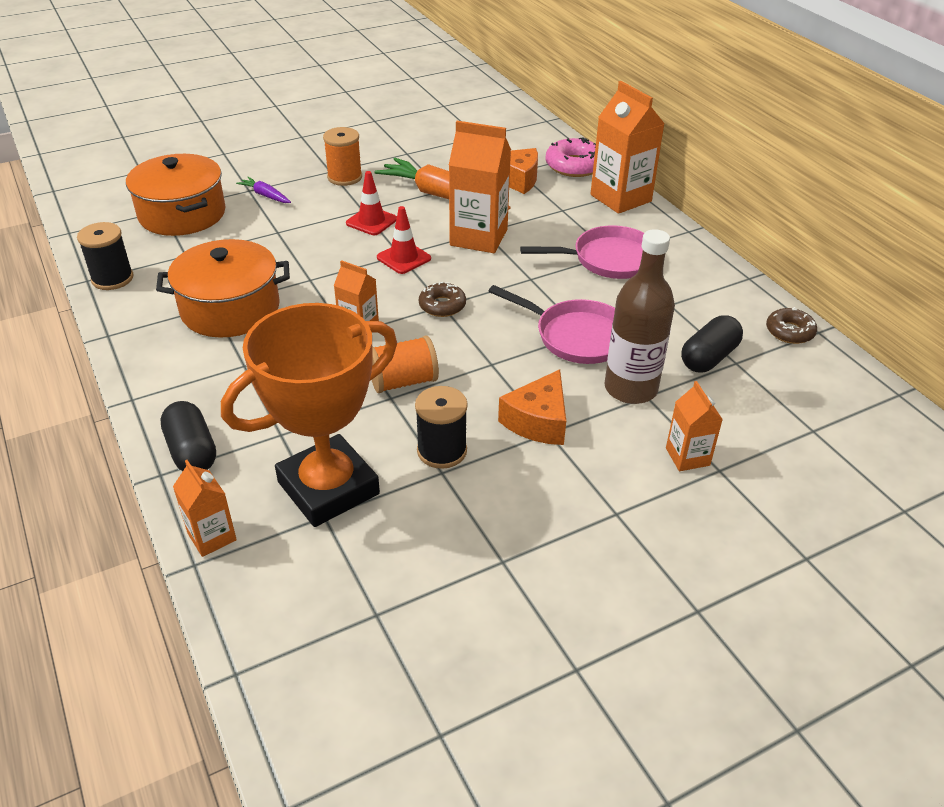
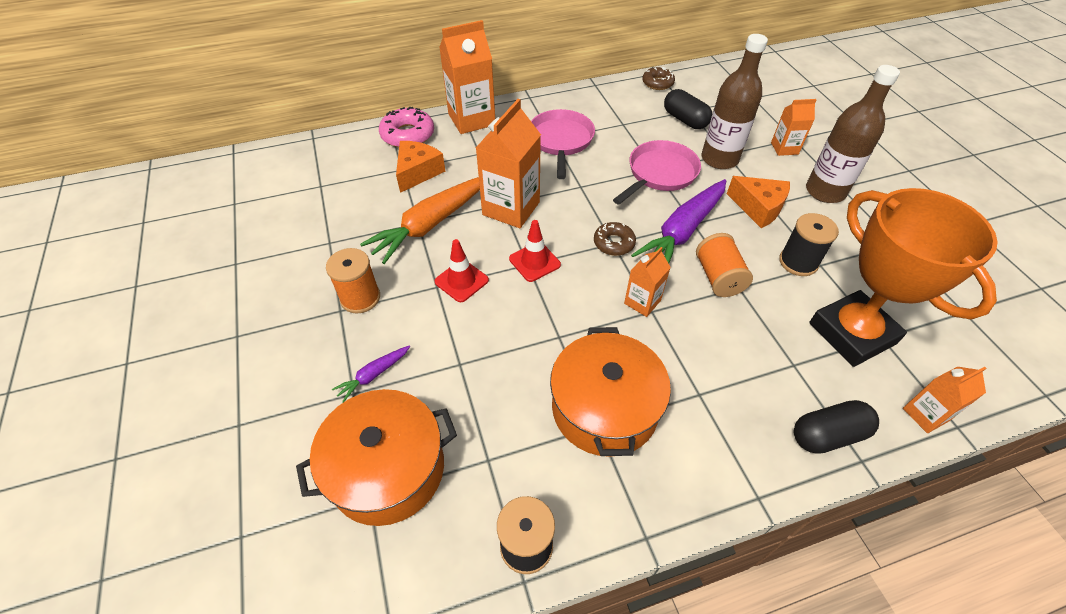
camera: 80 degrees left, 10 degrees up
(474, 355) = (682, 231): none -> purple carrot
(597, 493) = (825, 191): none -> brown bottle

